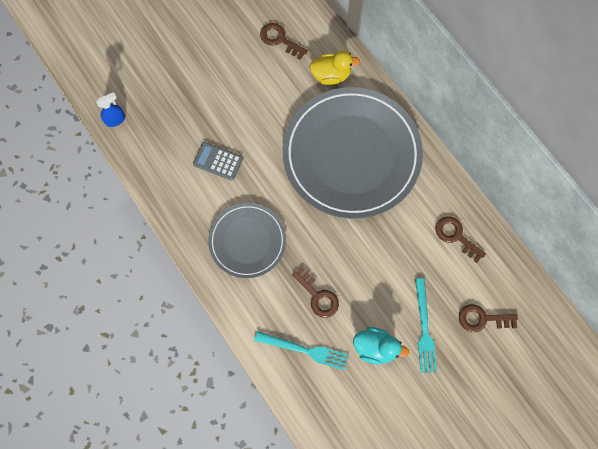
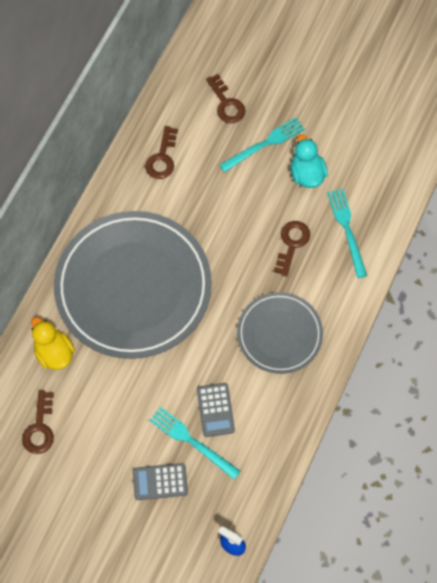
camera: 120 degrees left, 5 degrees down
(190, 97) = (160, 481): none -> grey calculator
(205, 133) = (192, 441): none -> turquoise fork

